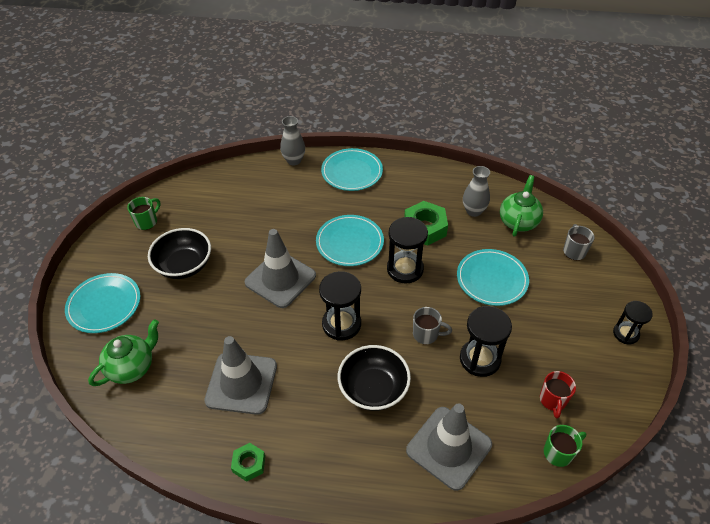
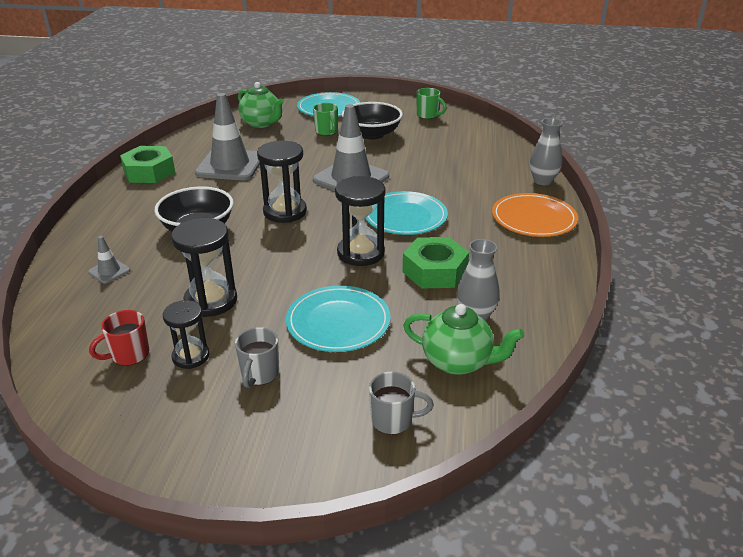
camera: 90 degrees right, 15 degrees down
(249, 464) = (149, 172): green nut -> green nut, size x1.72
(352, 172) = (533, 219): turquoise plate -> orange plate
(426, 334) = (257, 264): grey mug -> grey mug (259, 374)
(449, 447) = (109, 271): grey traffic cone -> grey traffic cone, size x0.43
(553, 400) = (129, 355): red mug -> red mug turned 45 degrees counterclockwise
(559, 453) = (59, 350): green mug -> green mug (326, 132)
(625, 334) = (209, 454): black hourglass -> black hourglass (191, 356)

